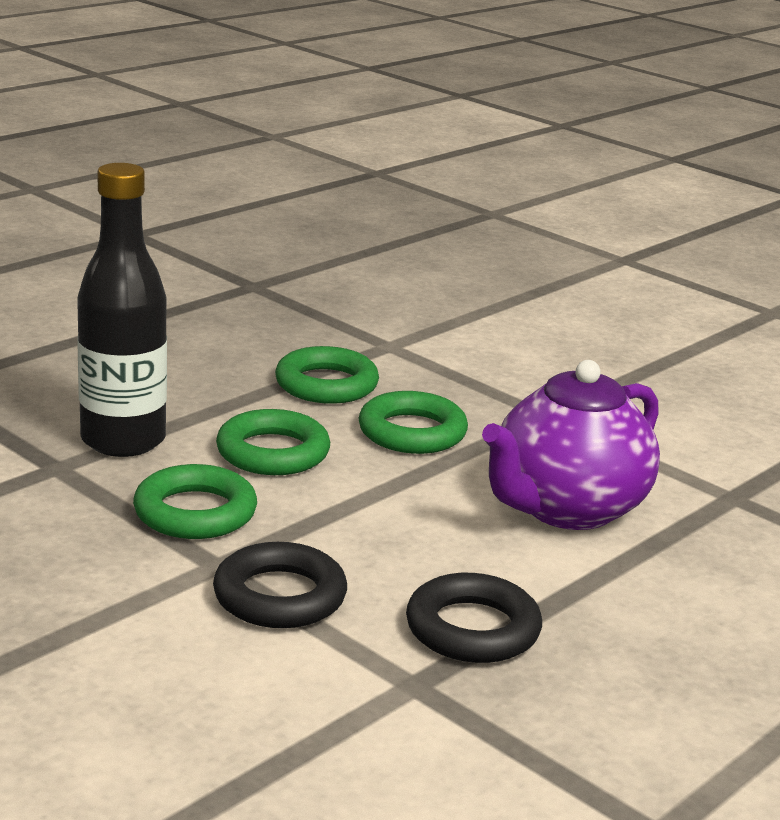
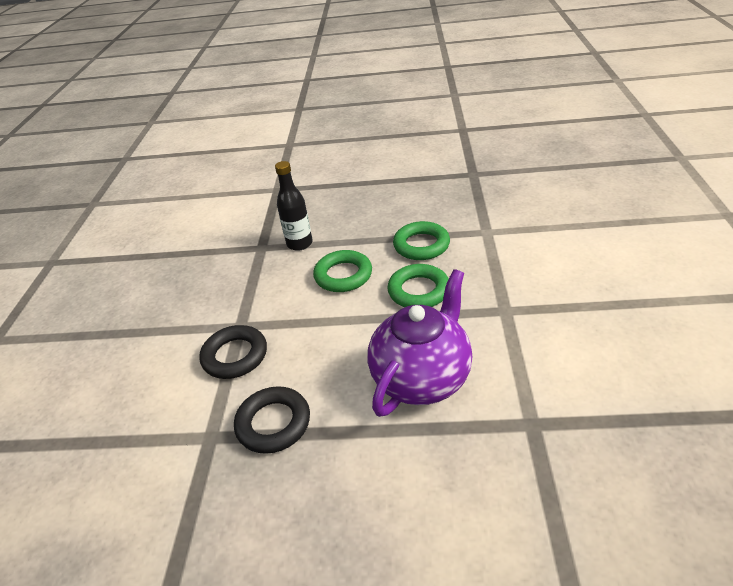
camera: 55 degrees right, 15 degrees up
(123, 440) = (299, 244): black bottle -> black bottle, size x0.66
(195, 512) = (270, 294): green ring -> none
(566, 509) = (422, 378): purple teapot -> purple teapot turned 120 degrees clockwise

